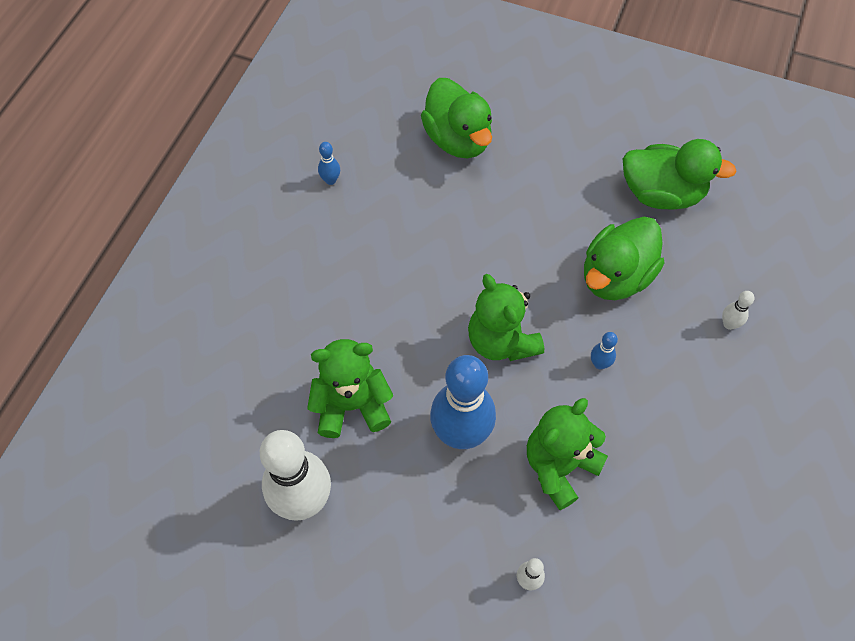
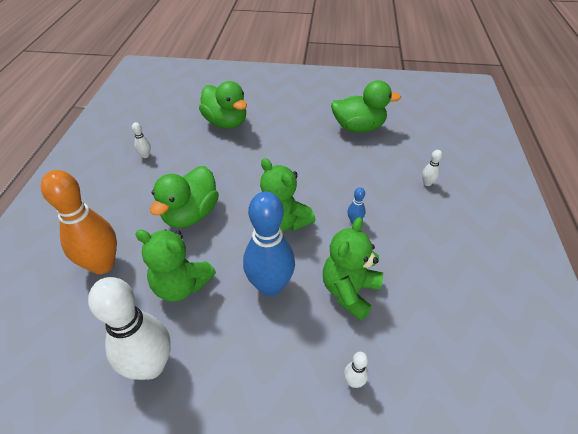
camera: 15 degrees left, 15 degrees down
(259, 351) = (102, 264): none -> orange bowling pin
(330, 180) = (145, 155): blue bowling pin -> white bowling pin
(351, 405) = (181, 285): green teddy bear -> green teddy bear turned 135 degrees counterclockwise
(616, 276) = (347, 172): green duck -> green duck (191, 214)

